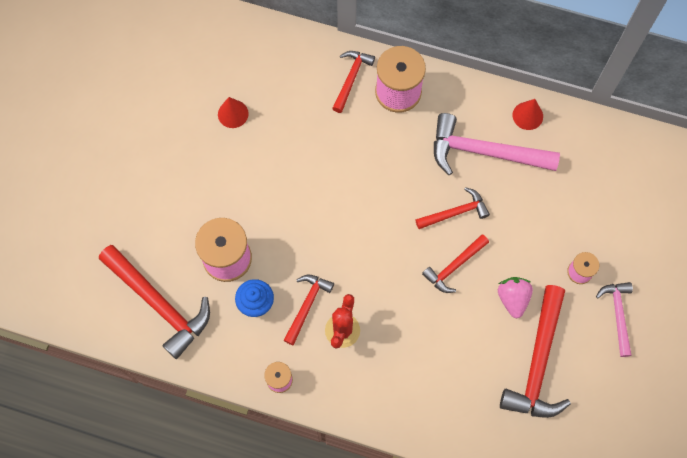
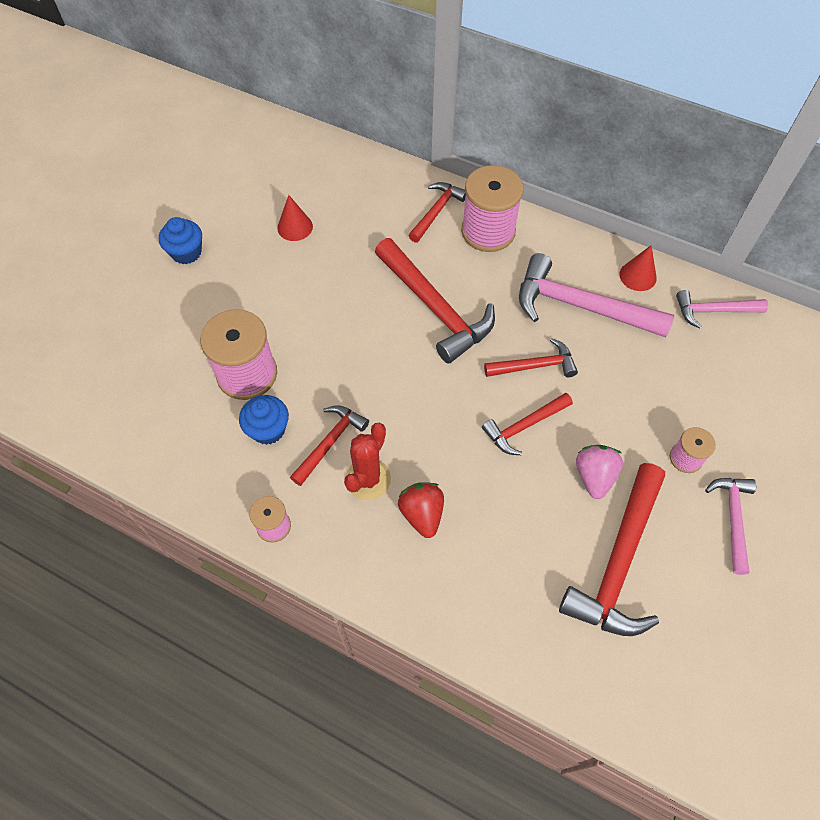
camera: 10 degrees right, 10 degrees down
(146, 154) = (186, 252): none -> blue cupcake
(159, 304) = (151, 411): red hammer -> red hammer (435, 308)
(388, 351) = (422, 514): none -> red strawberry
(591, 139) = (713, 311): none -> pink hammer

